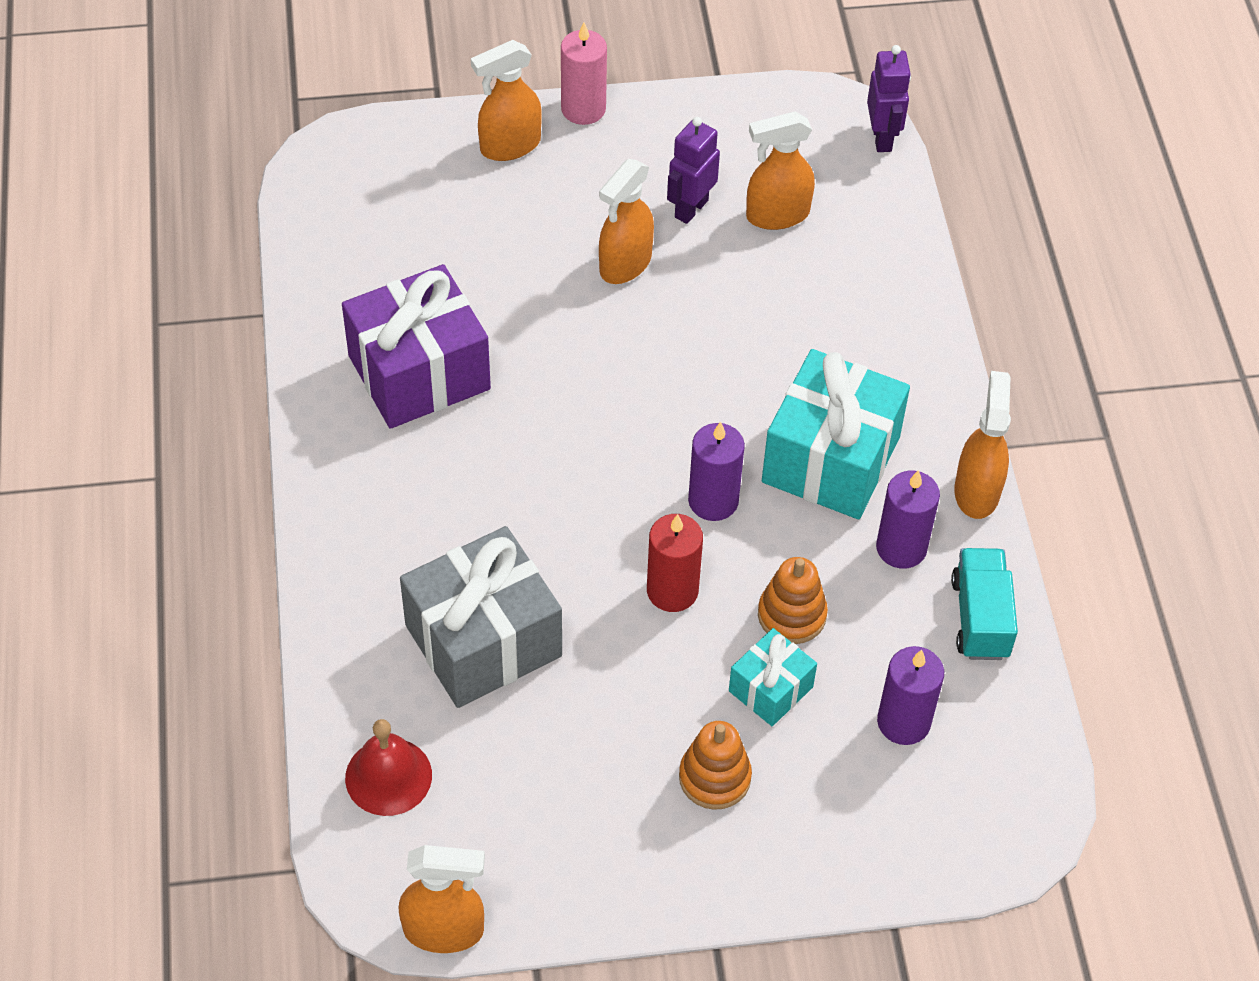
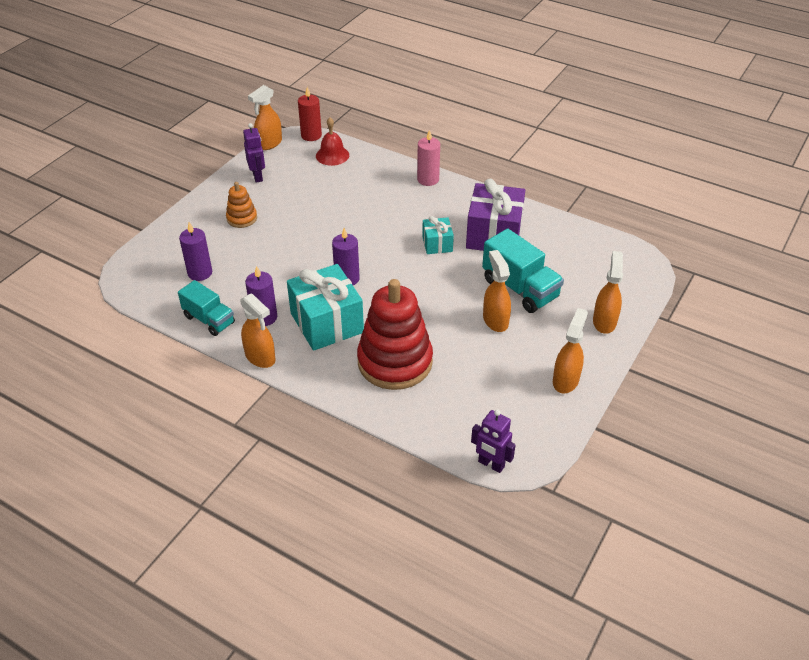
camera: 130 degrees right, 10 degrees down
(483, 640) = (356, 195): grey gift -> none
(526, 271) = (520, 289): none -> turquoise truck
(583, 109) = (609, 359): pink candle -> pink candle (428, 179)
(672, 591) = (322, 247): red candle -> red candle (311, 135)
(690, 208) = (509, 360): purple robot -> purple robot (258, 176)
(770, 689) = (254, 248): turquoise gift -> turquoise gift (437, 244)
(777, 215) = (476, 388): orange spray bottle -> orange spray bottle (565, 380)
(791, 615) = (275, 270): orange stacking toy -> none
(821, 329) = (395, 362): none -> red stacking toy

